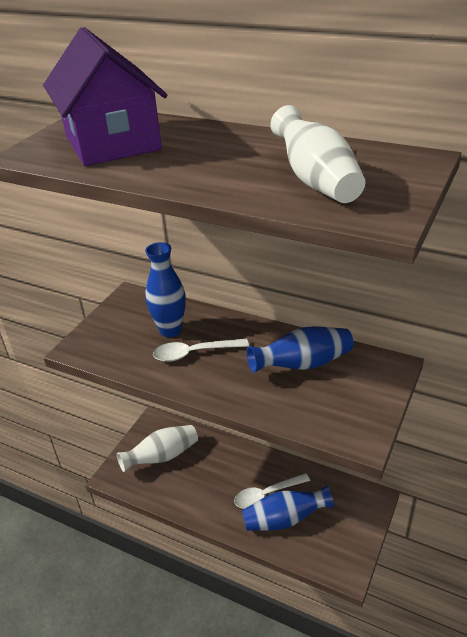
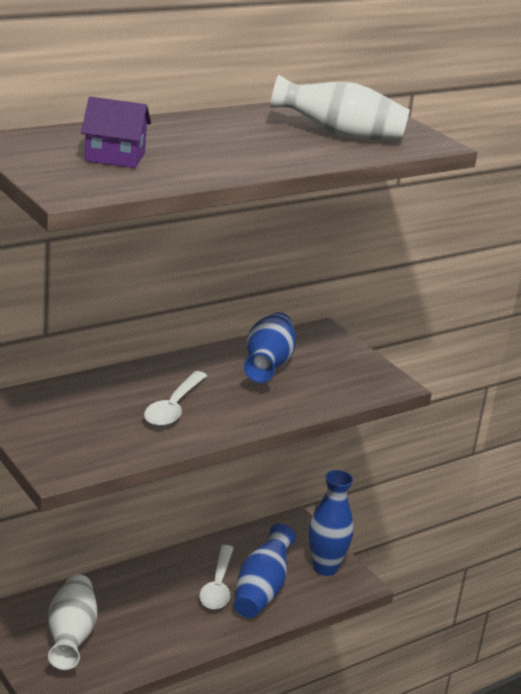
camera: 65 degrees left, 10 degrees down
(112, 142) = (115, 157): purple house -> purple house, size x0.48
(170, 330) = (113, 405): blue vase -> blue vase (325, 568)

